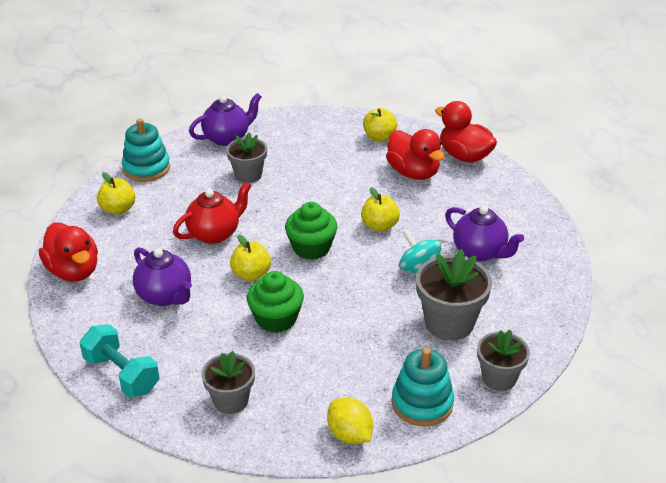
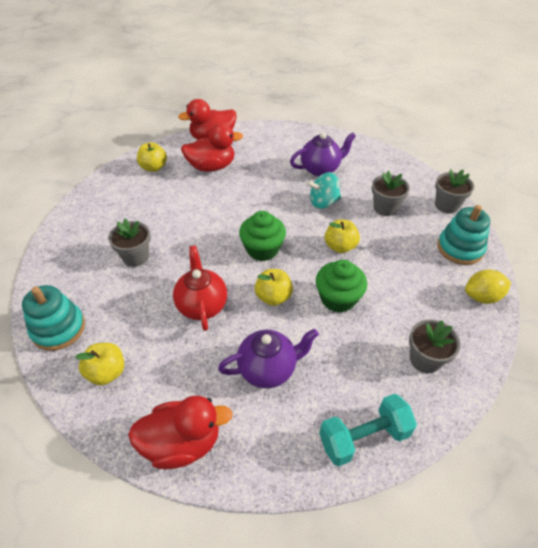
camera: 65 degrees left, 10 degrees up
(227, 138) = (68, 254): purple teapot -> none
(379, 226) = (261, 204): yellow apple -> yellow apple (340, 246)
(449, 323) = (385, 208): grey flower pot -> grey flower pot, size x0.65

